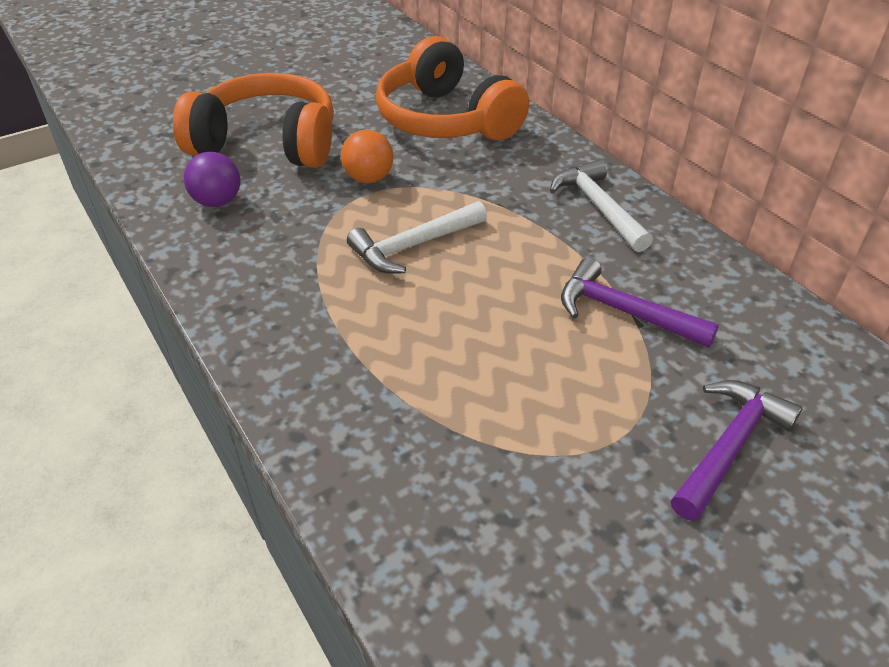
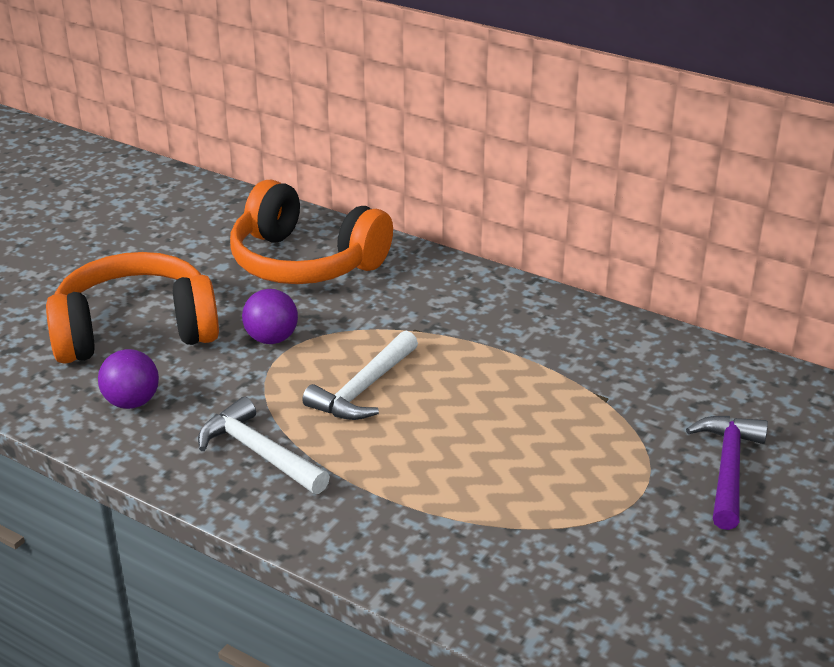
camera: 25 degrees left, 10 degrees down
(368, 178) = (271, 339): orange ball -> purple ball
(598, 207) = (506, 309): white hammer -> white hammer (258, 452)
(623, 312) = (585, 392): purple hammer -> none

